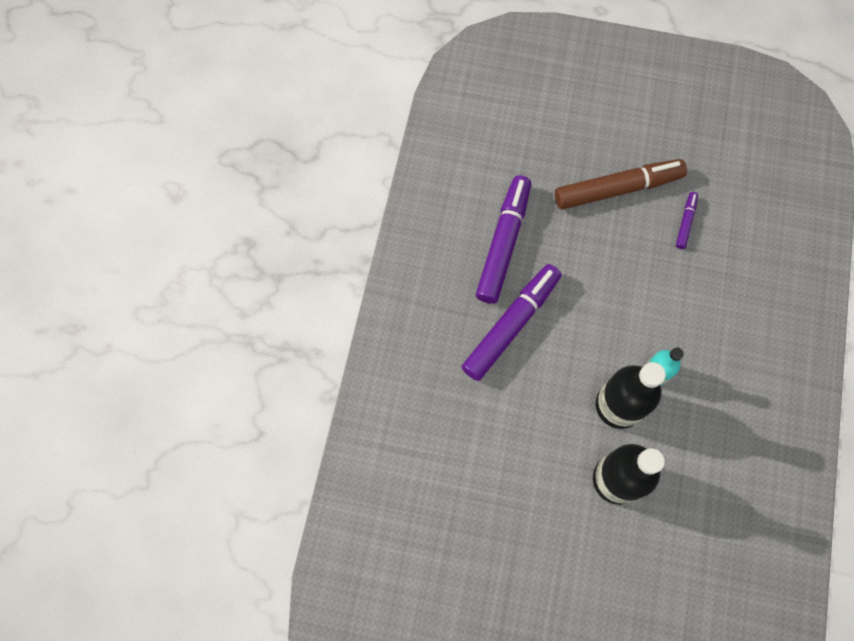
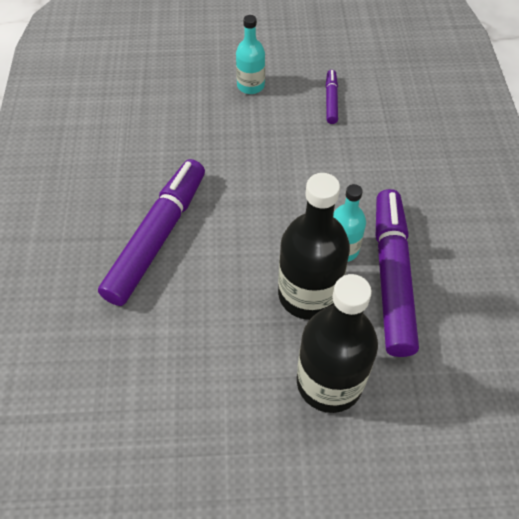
camera: 15 degrees left, 15 degrees down
(503, 243) = (133, 158): purple marker -> purple marker (391, 276)
(617, 188) = (250, 86): brown marker -> turquoise bottle

